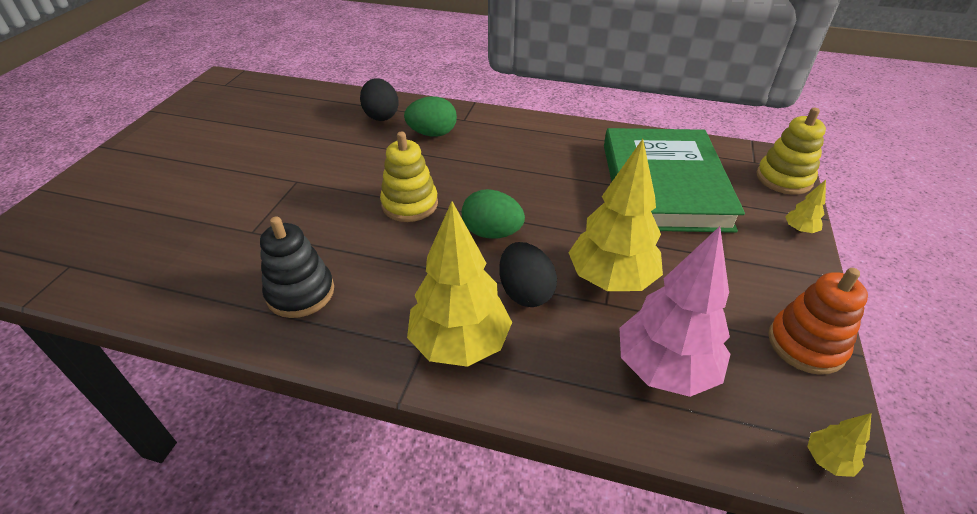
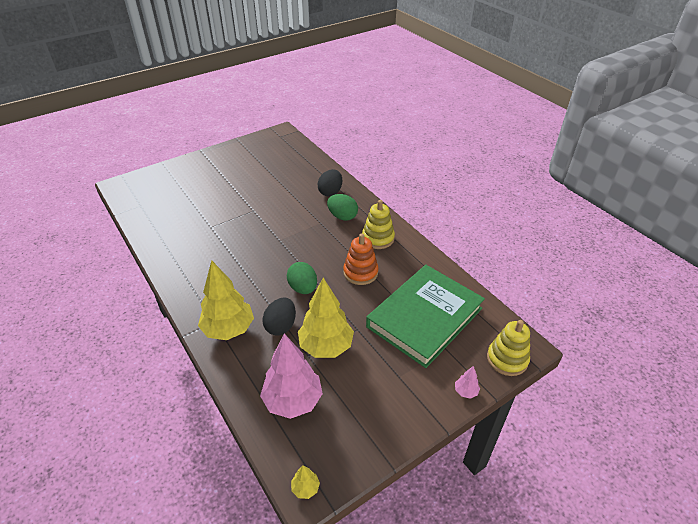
camera: 40 degrees right, 0 degrees up
(300, 293) = (198, 267): black stacking toy -> none
(410, 204) = (285, 251): yellow stacking toy -> yellow stacking toy (378, 238)
(799, 230) = (465, 391): yellow tree -> pink tree
(806, 344) = (373, 442): orange stacking toy -> orange stacking toy (360, 272)

